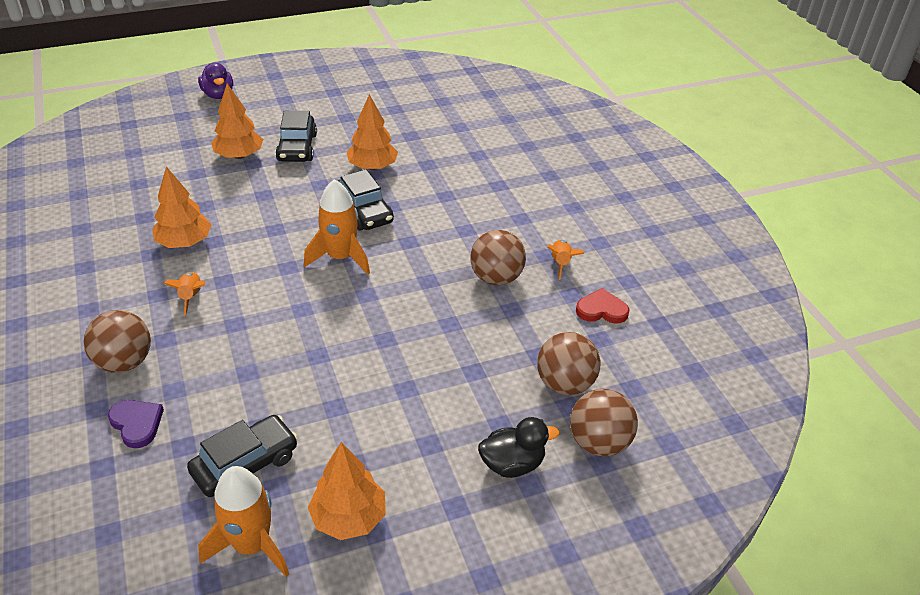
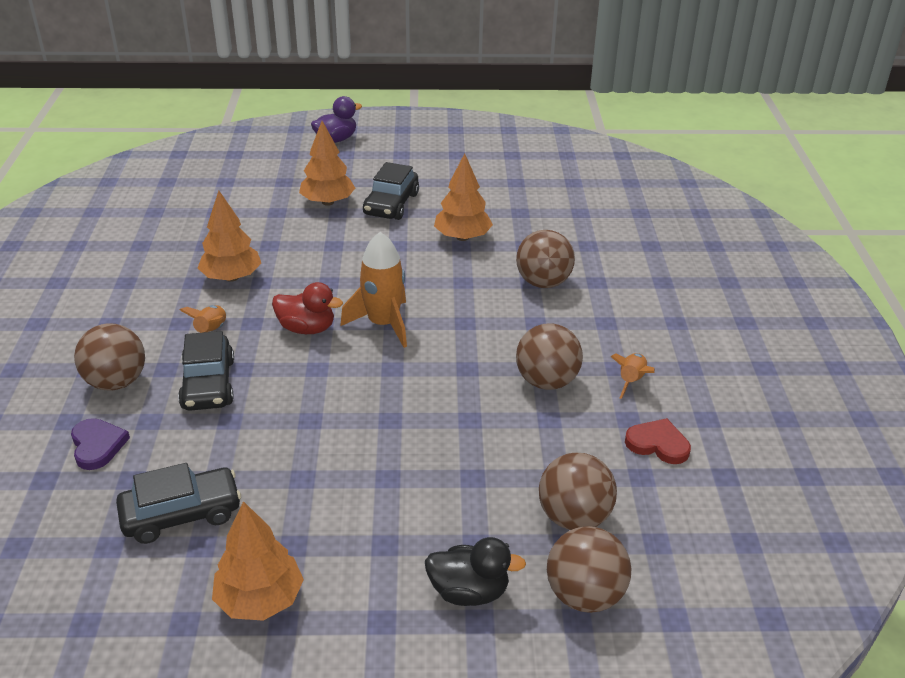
camera: 20 degrees right, 5 degrees down
(218, 95) = (336, 139): purple duck -> purple duck turned 120 degrees counterclockwise
(252, 545) = (147, 599): orange rocket -> none
(276, 275) = (307, 328): none -> red duck
(364, 211) = (431, 282): black car -> black car (208, 384)
(457, 194) = (543, 283): none -> brown ball

